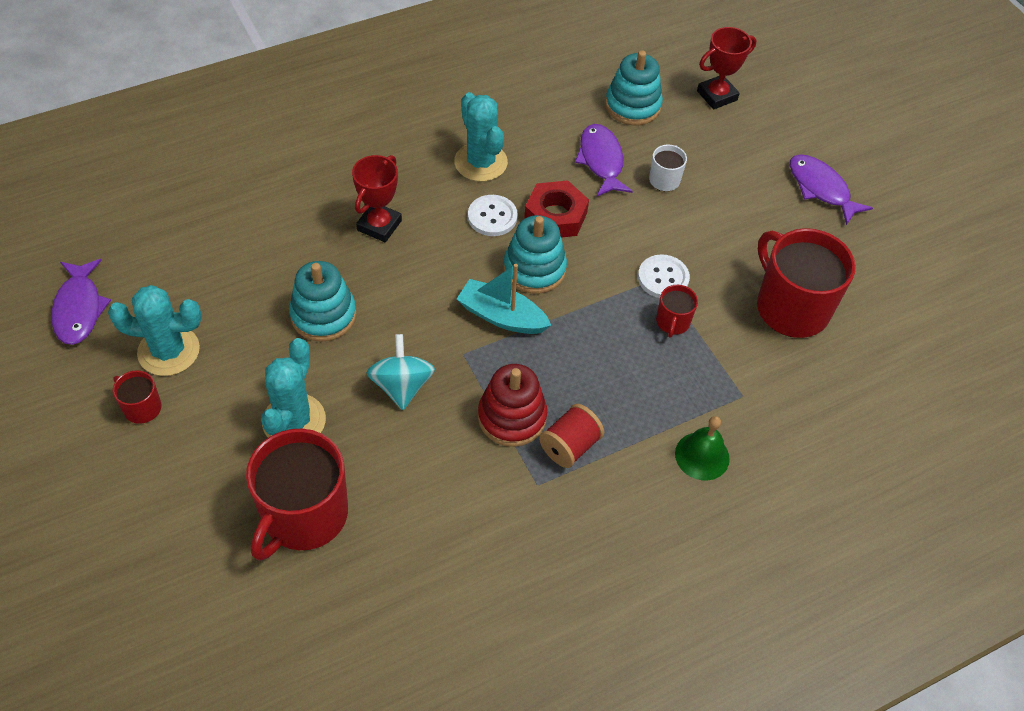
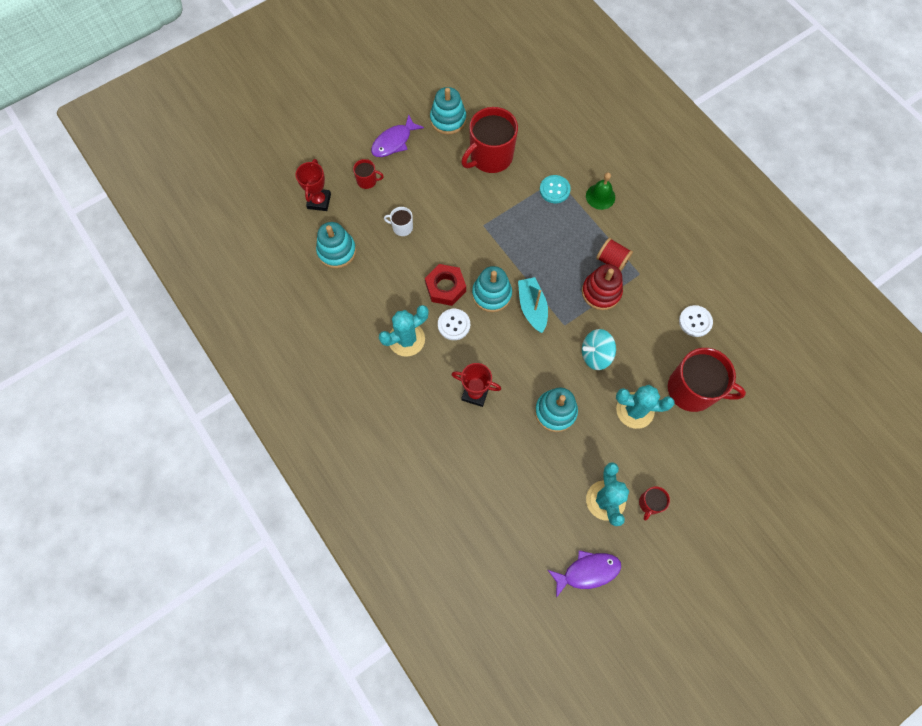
camera: 95 degrees left, 15 degrees up
(501, 316) = (532, 308): turquoise boat -> turquoise boat turned 150 degrees clockwise
(601, 160) = (392, 265): purple fish -> none
(663, 278) = (483, 223): white button -> white button (695, 321)
(672, 322) = (515, 216): red mug -> red mug (367, 181)
(717, 95) = (319, 201): red trophy -> red trophy turned 45 degrees clockwise
(720, 388) = (554, 190): none -> turquoise button
(866, 262) = (448, 120): none -> turquoise stacking toy

